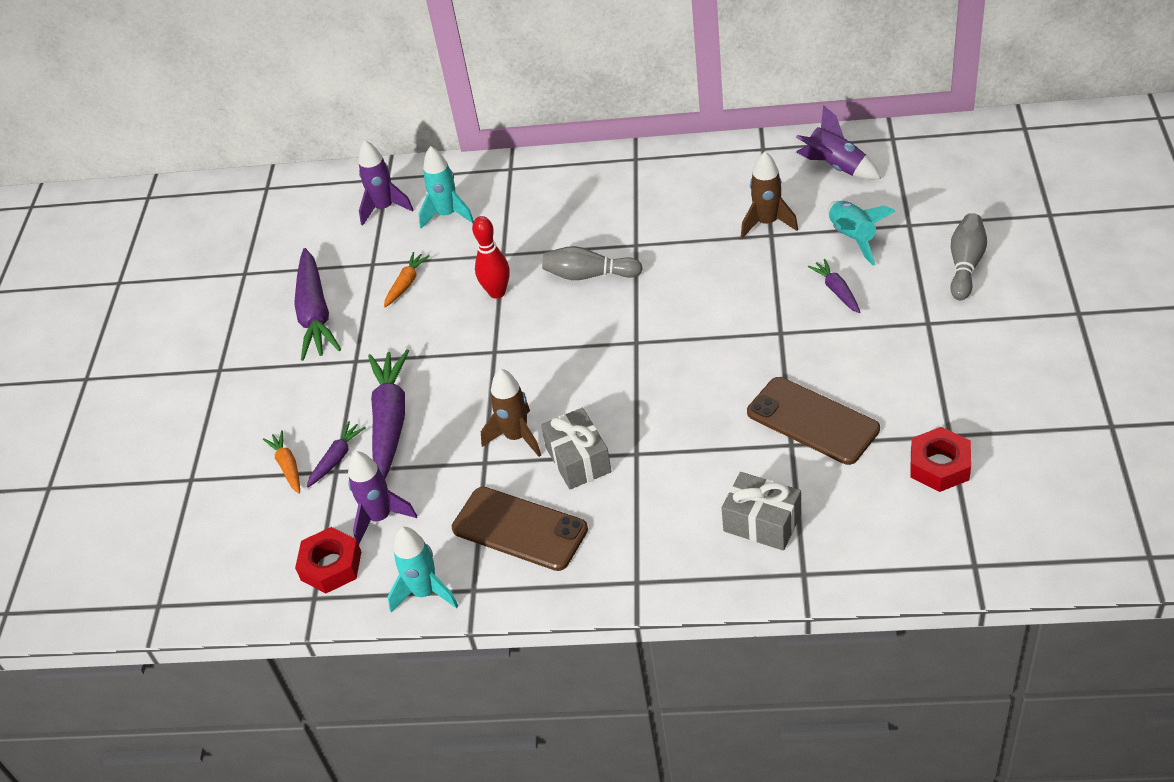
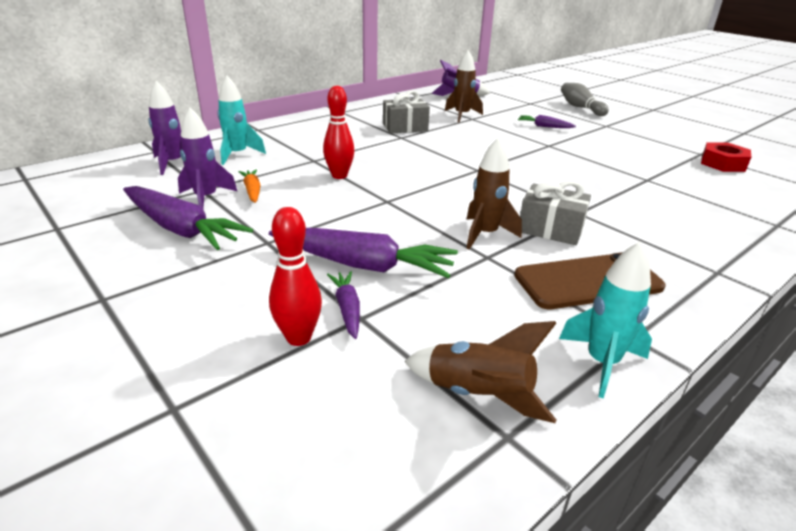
camera: 50 degrees left, 15 degrees down
(287, 466) = (298, 338): orange carrot -> red bowling pin
(331, 566) = (478, 395): red nut -> brown rocket
(380, 517) = (463, 330): purple rocket -> purple rocket (206, 198)
(390, 421) = (363, 265): purple carrot -> purple carrot turned 150 degrees clockwise
(589, 275) = (394, 154): grey bowling pin -> none
(762, 522) = (709, 213): grey gift -> grey gift (405, 127)
(812, 421) = (636, 168): brown phone -> none
(852, 238) = (514, 111): turquoise rocket -> none

